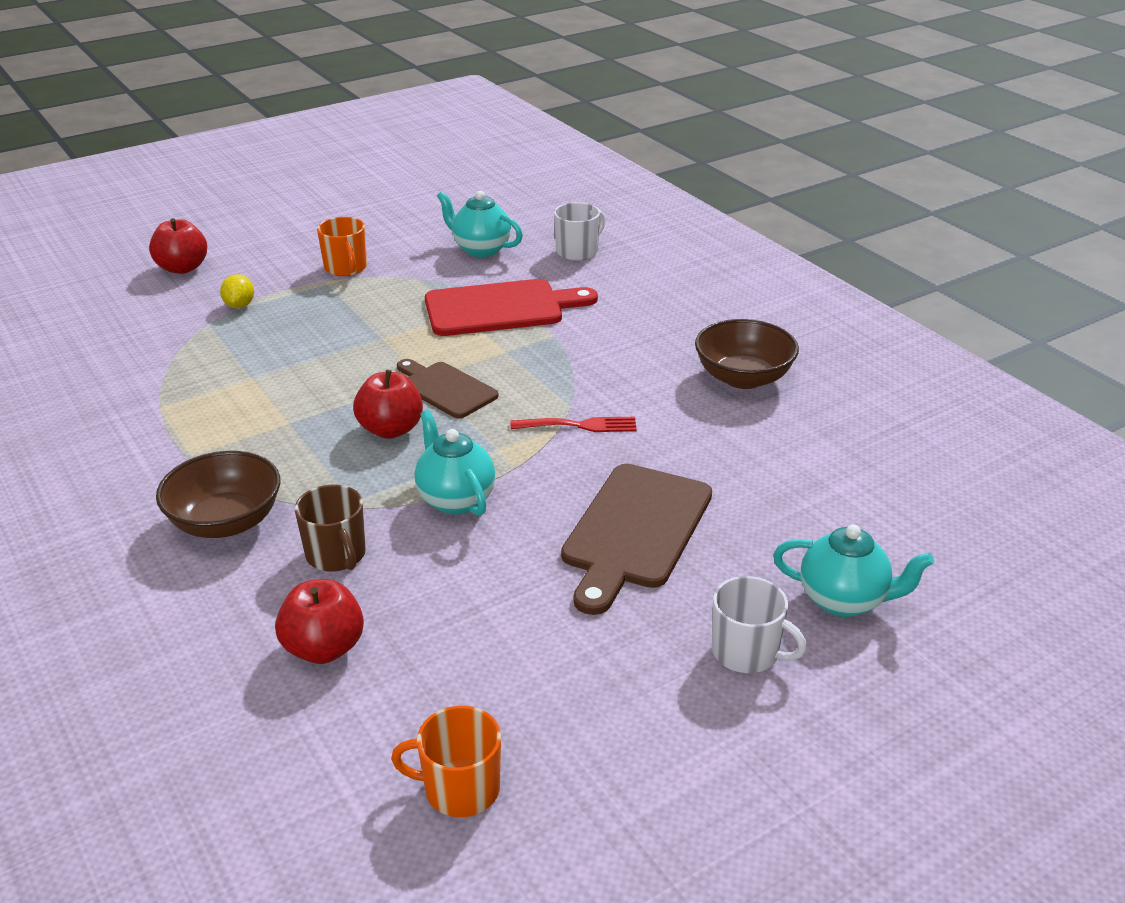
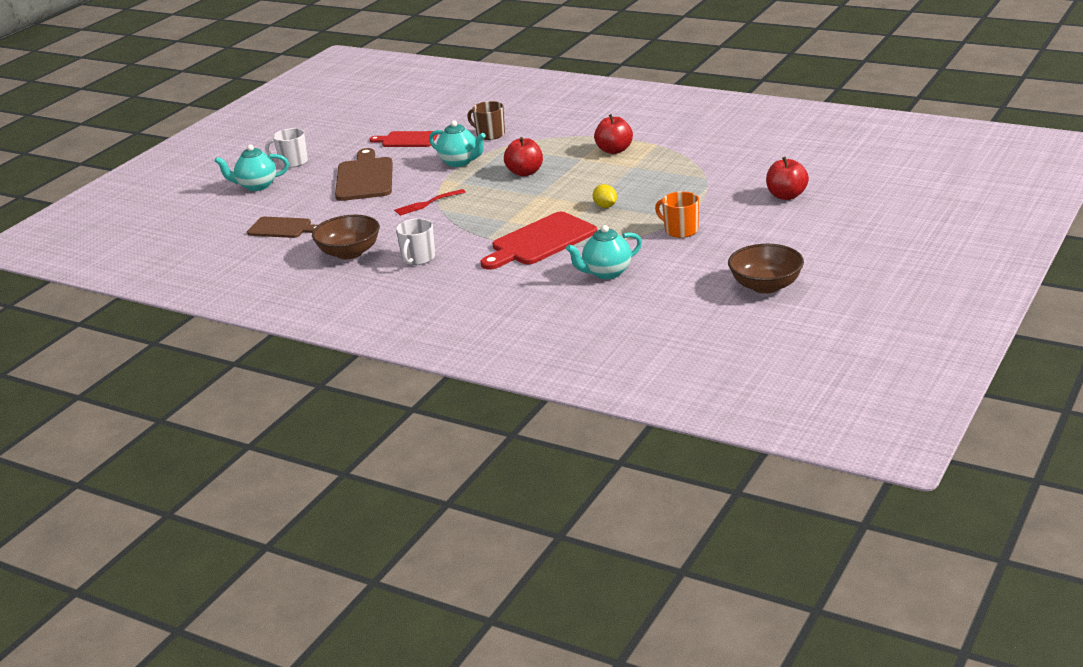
camera: 155 degrees right, 5 degrees down
(226, 522) = (552, 127): brown bowl -> brown bowl (765, 286)
(240, 305) = (706, 191): yellow lemon -> yellow lemon (605, 206)
(324, 648) = (460, 117): red apple -> red apple (614, 150)
(445, 388) = (519, 195): brown cutting board -> brown cutting board (282, 228)
(460, 789) = (376, 110): orange mug -> none
(480, 249) = (606, 273): turquoise teapot -> turquoise teapot turned 150 degrees clockwise
(485, 616) = (407, 140): none -> red cutting board
(578, 251) = (531, 295): white mug -> white mug (418, 258)

